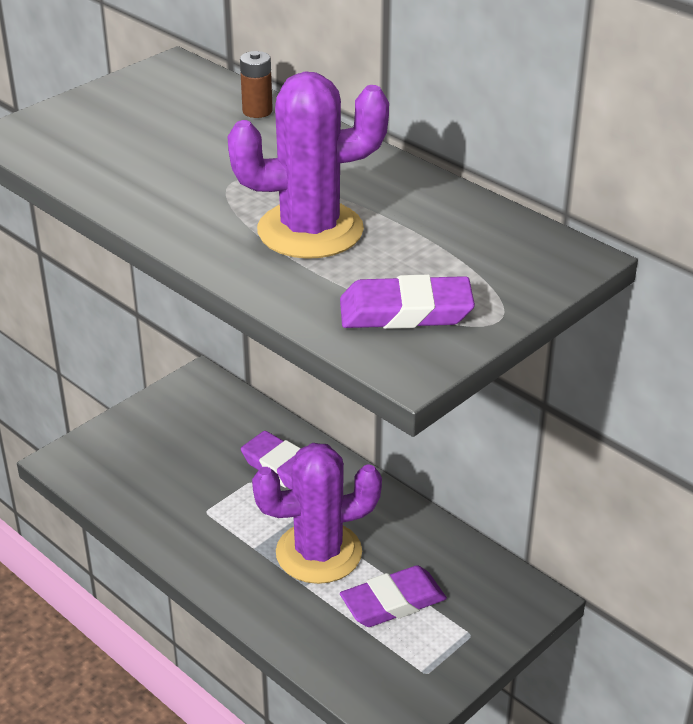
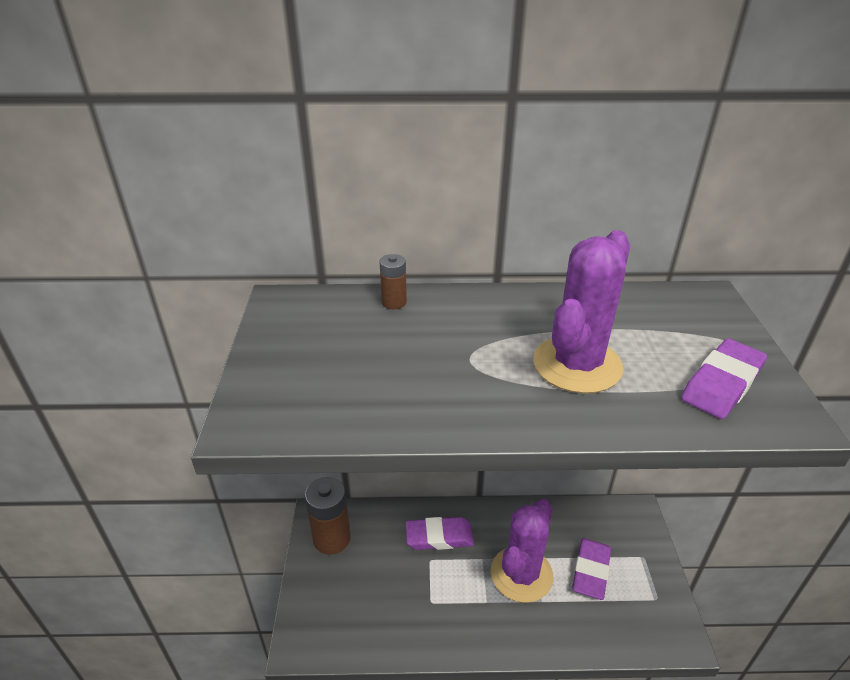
camera: 45 degrees left, 0 degrees up
(189, 405) = (331, 538): none -> brown battery

